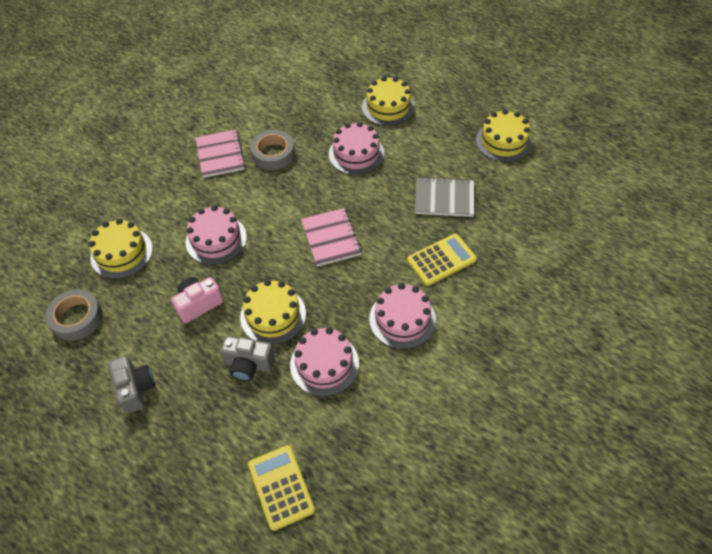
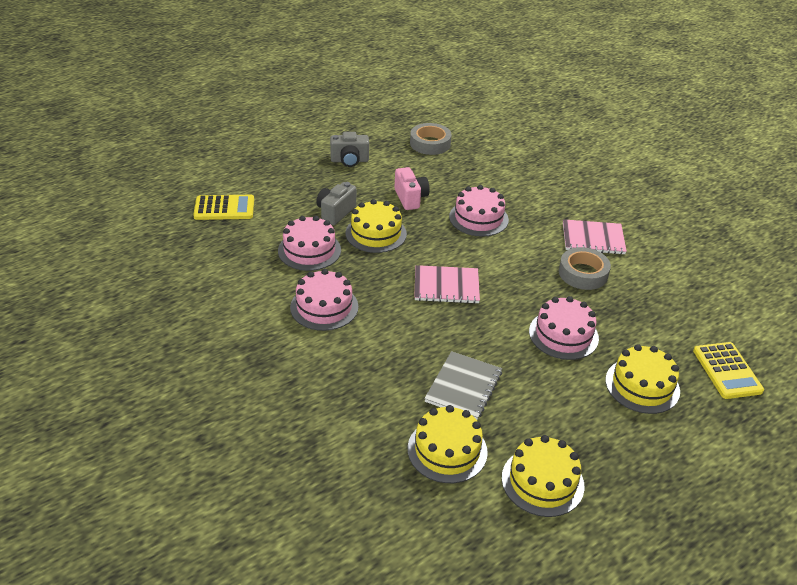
camera: 105 degrees right, 15 degrees down
(121, 253) = (487, 169): yellow cake -> yellow cake (447, 450)
(441, 260) = (378, 356): yellow calculator -> yellow calculator (727, 371)

